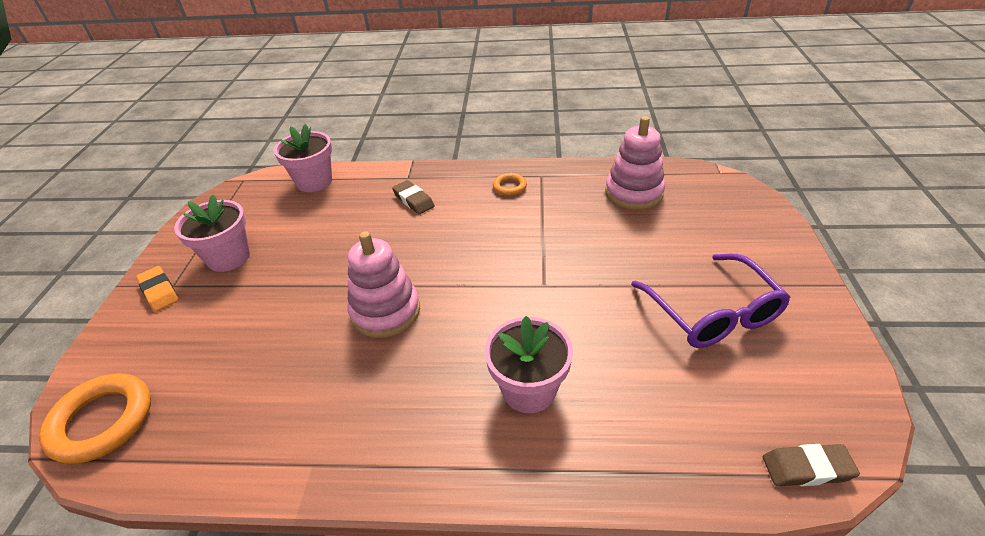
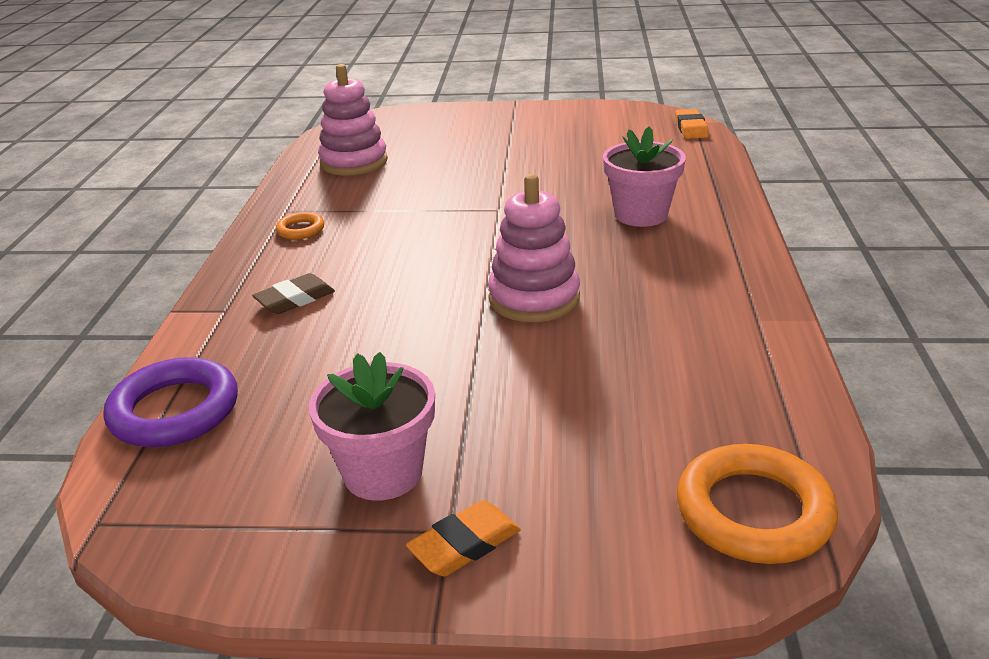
camera: 90 degrees left, 10 degrees down
(314, 181) = (175, 410): pink flower pot -> purple ring
(712, 313) = (545, 142): purple glasses -> none
(807, 468) = (691, 128): brown eraser -> orange eraser

